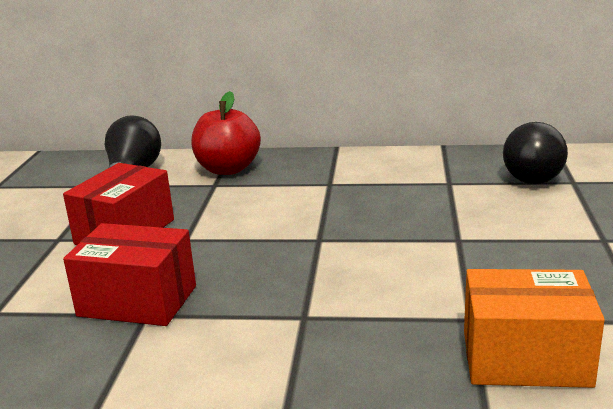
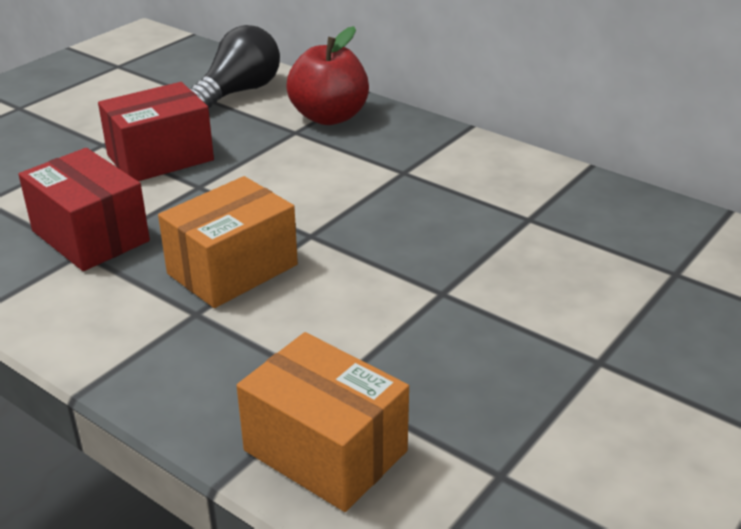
camera: 30 degrees right, 10 degrees up
(291, 279) = (232, 269): none -> orange box
(531, 174) = (639, 243): black light bulb -> none

